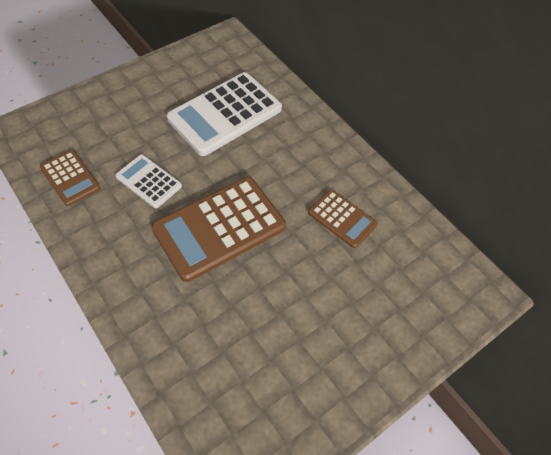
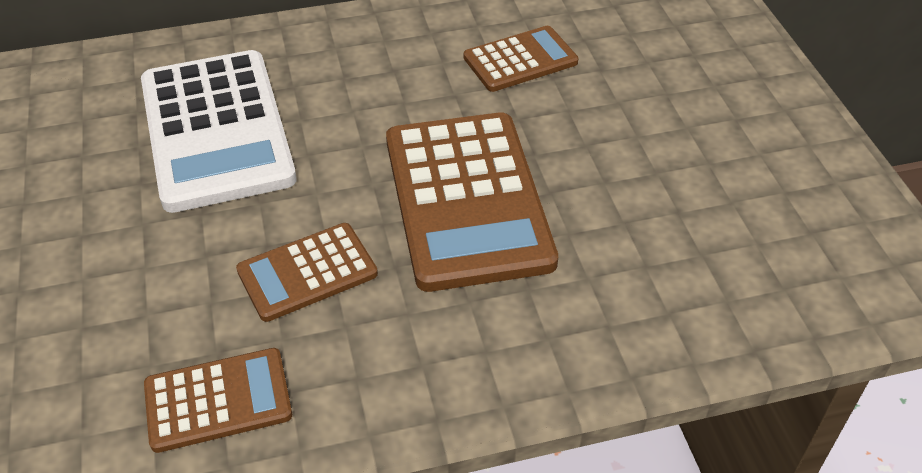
camera: 65 degrees left, 10 degrees down
(148, 181) = (307, 273): white calculator -> brown calculator

